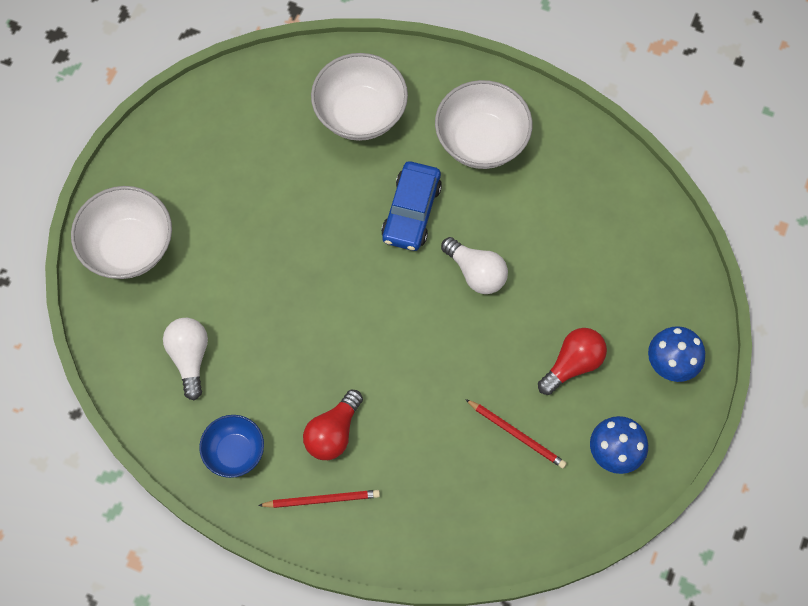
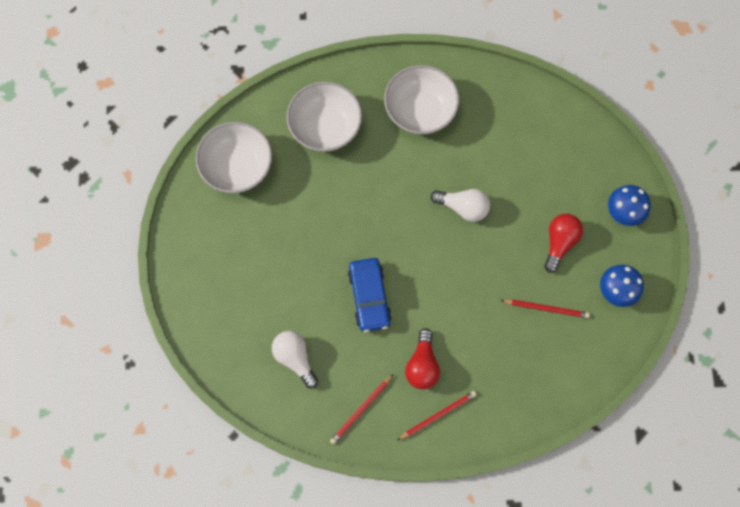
camera: 25 degrees left, 5 degrees up
(129, 247) = (209, 298): white bowl -> white bowl (237, 167)
(234, 452) = (361, 410): blue bowl -> red pencil
(411, 211) = (397, 183): blue car -> blue car (369, 297)

